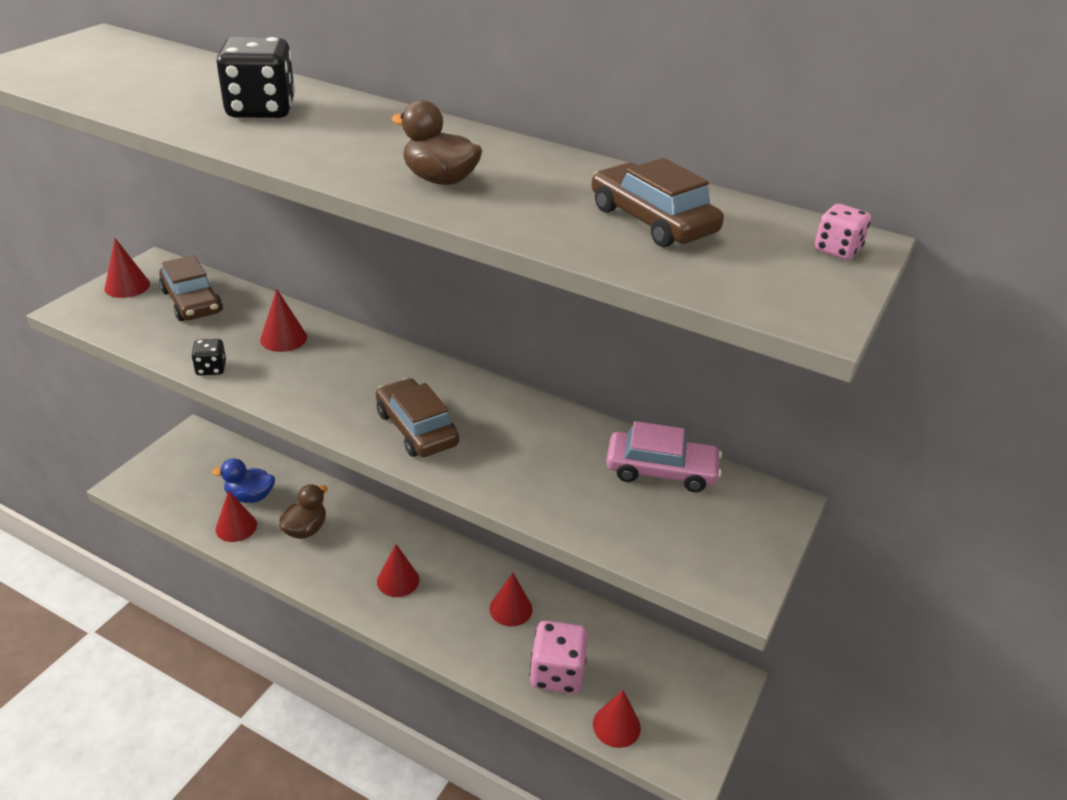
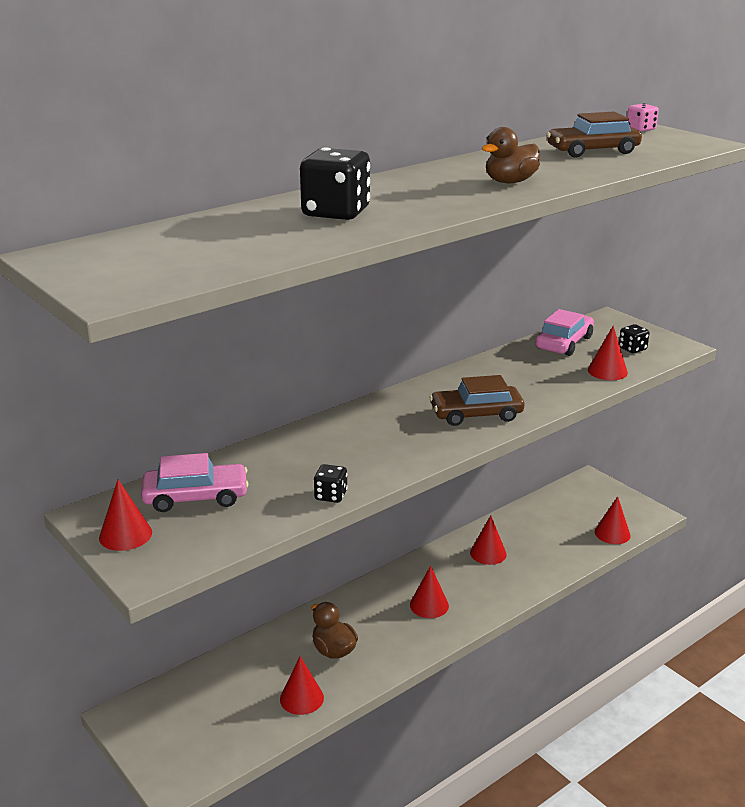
camera: 65 degrees left, 10 degrees down
(192, 302) = (196, 497): brown car -> pink car
(250, 496) = (261, 682): blue duck -> none
(283, 338) = (305, 454): red cone -> red cone (607, 371)
(557, 673) = (559, 547): pink dice -> none
(690, 539) = (632, 349): none -> black dice

